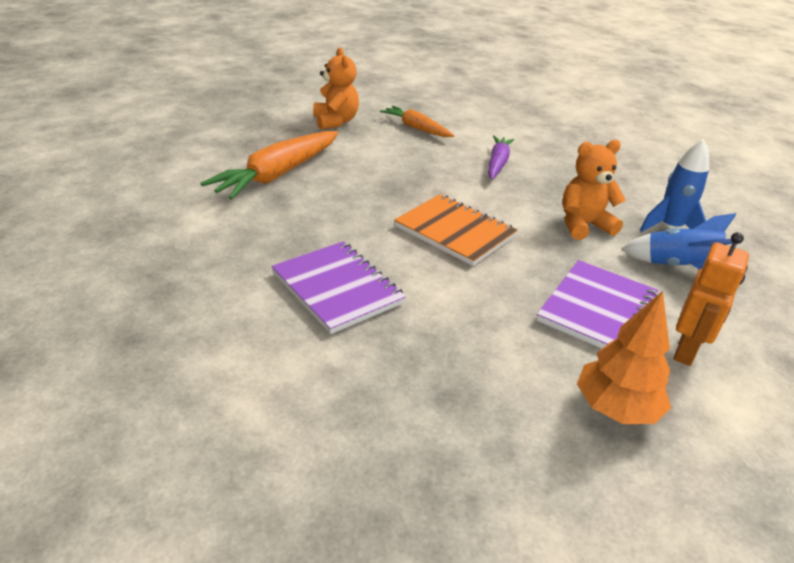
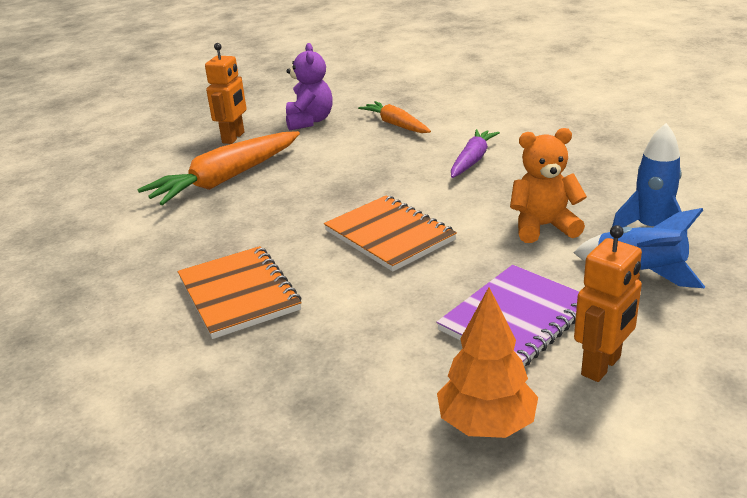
camera: 15 degrees right, 5 degrees down
(269, 134) = (234, 138): none -> orange robot
(335, 121) = (309, 121): orange teddy bear -> purple teddy bear
(337, 288) = (239, 294): purple notebook -> orange notebook

